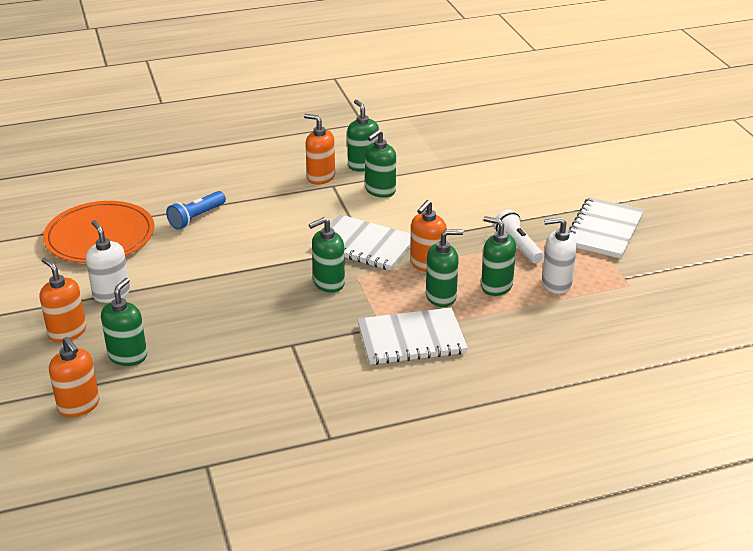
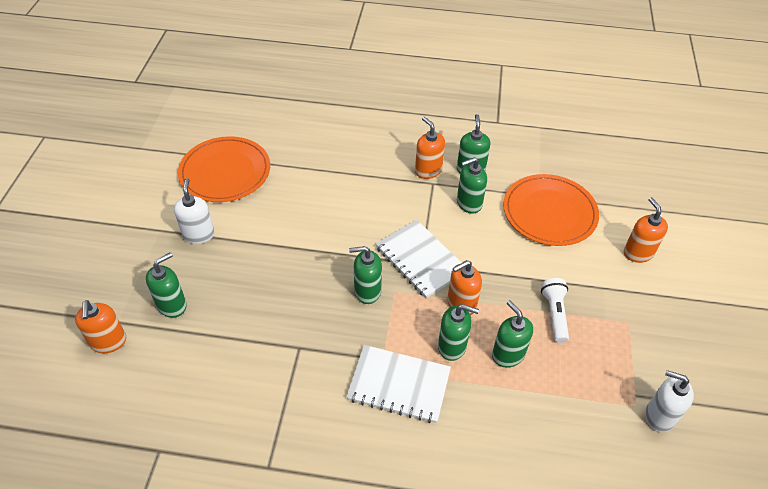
camera: 25 degrees right, 15 degrees up
(67, 332) = (145, 261): orange soap dispenser -> orange soap dispenser (638, 253)
(196, 218) = (306, 179): blue flashlight -> none
(462, 176) = (549, 212): none -> orange plate
(556, 284) = (564, 374): white soap dispenser -> white soap dispenser (659, 416)
(604, 230) = (647, 327): white notebook -> none

